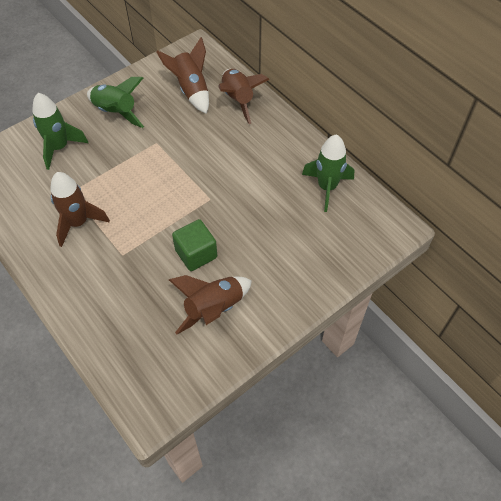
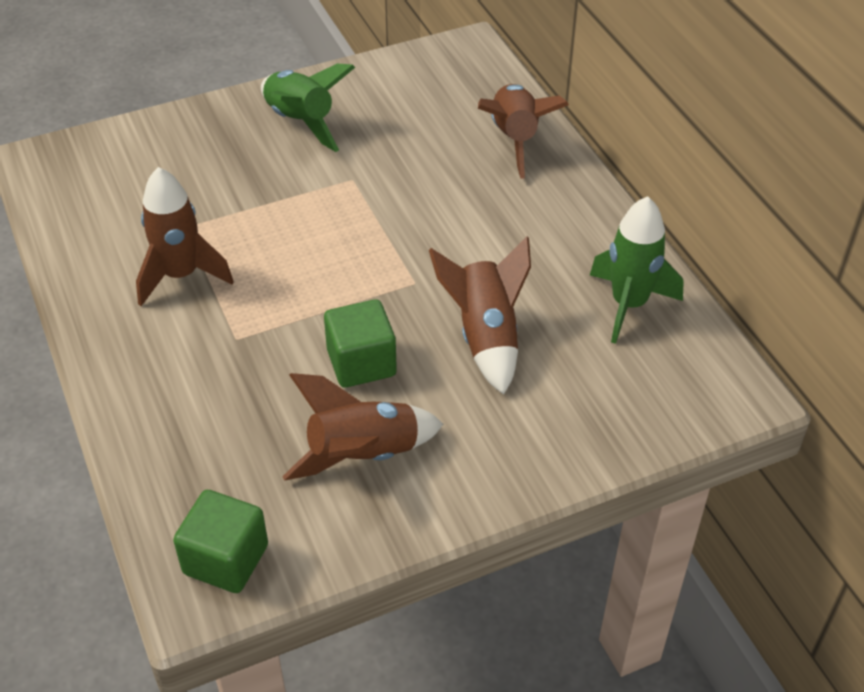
camera: 15 degrees right, 10 degrees down
(59, 148) = (190, 158): green rocket -> none
(159, 388) = (226, 559): none -> green cube
(191, 90) = (439, 110): brown rocket -> brown rocket (486, 336)

